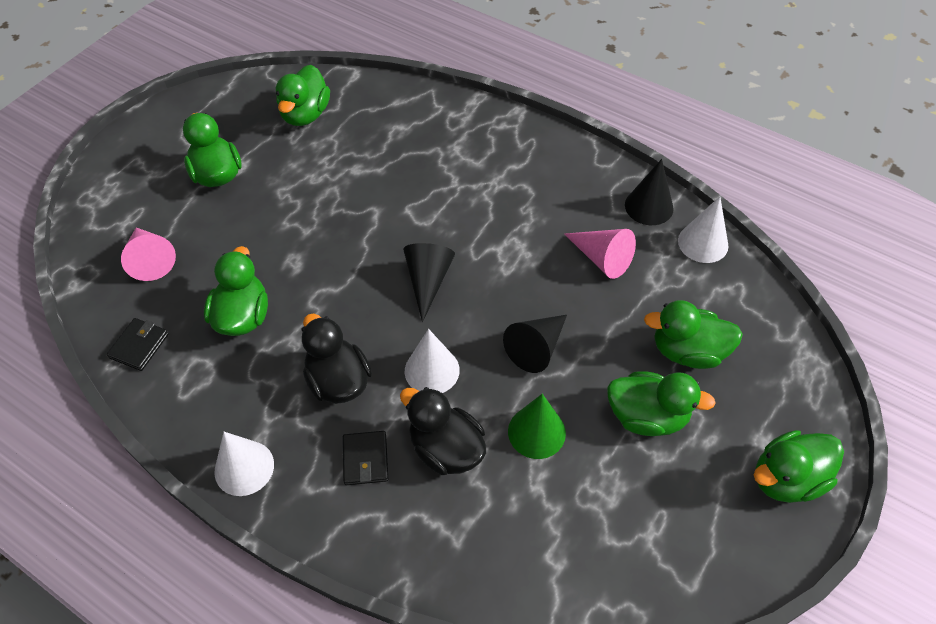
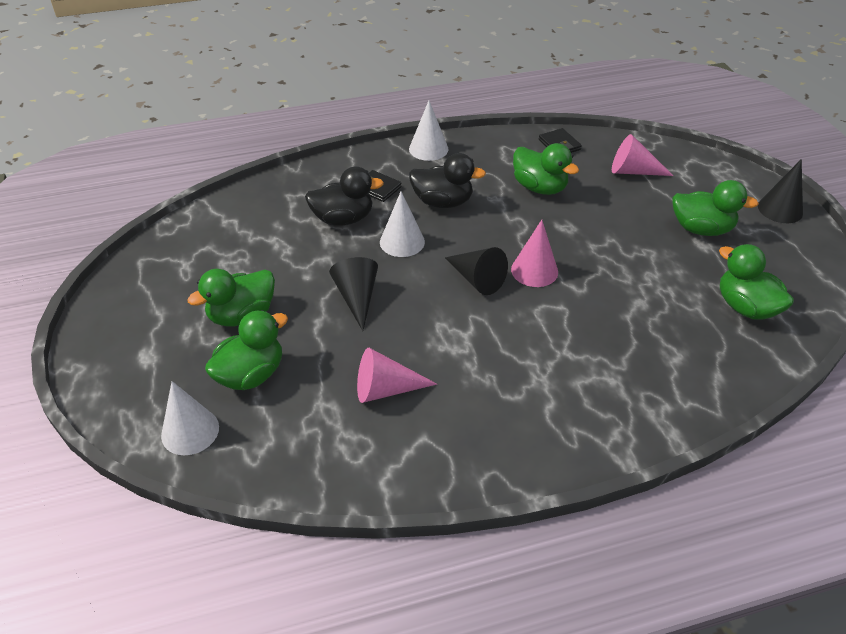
camera: 130 degrees right, 10 degrees down
(378, 250) = (534, 270): none -> pink cone
(536, 432) = (303, 260): green cone -> none
(649, 206) = (401, 468): black cone -> black cone (780, 209)
(703, 243) = (320, 474): white cone -> white cone (190, 431)
(787, 479) = (115, 349): green duck -> none

